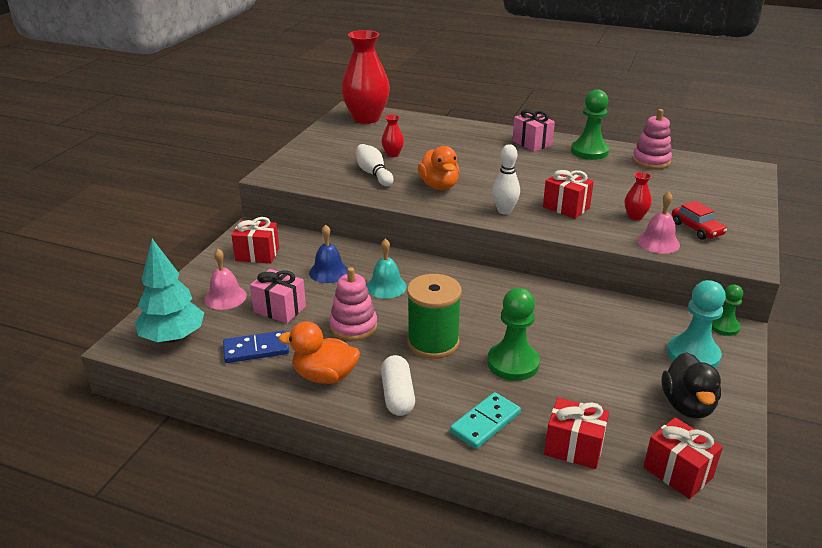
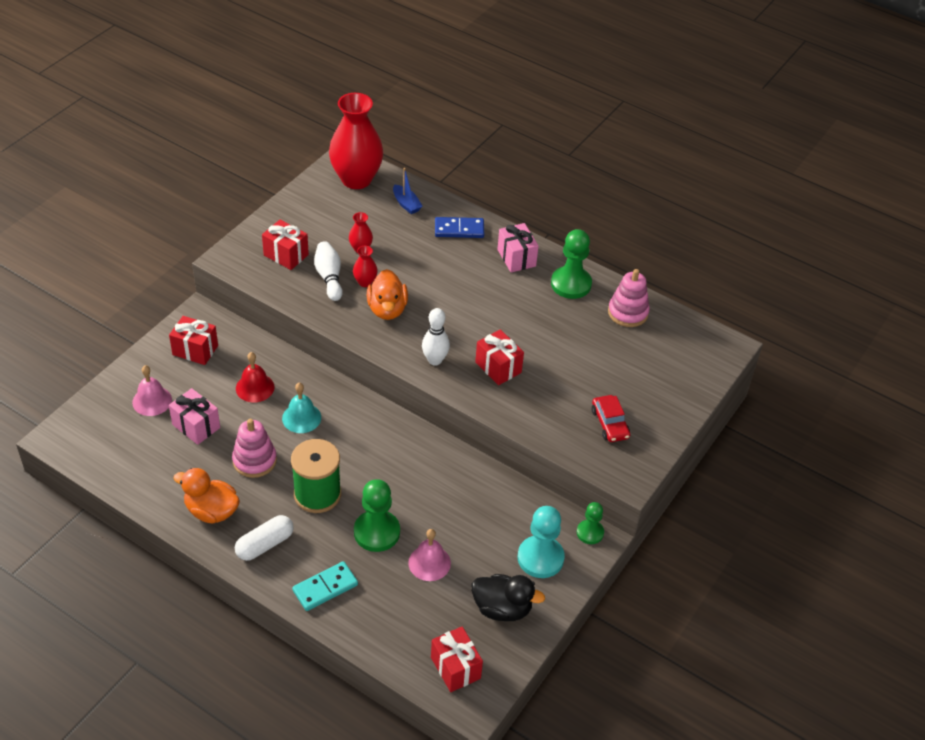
camera: 10 degrees right, 15 degrees up
(173, 337) = (96, 440): turquoise tree -> none
(256, 349) = (163, 469): blue domino -> blue domino (459, 229)
(328, 272) = (255, 387): blue bell -> red bell
(397, 395) = (265, 544): white capsule -> white capsule turned 45 degrees clockwise
(417, 126) = (406, 204): none -> blue boat
(574, 448) = (385, 627): red gift -> red gift (286, 255)
(635, 216) = (559, 394): red vase -> red vase (365, 282)
(658, 242) = (560, 434): pink bell -> pink bell (429, 563)
(687, 405) = (502, 608): black duck -> black duck turned 90 degrees counterclockwise

